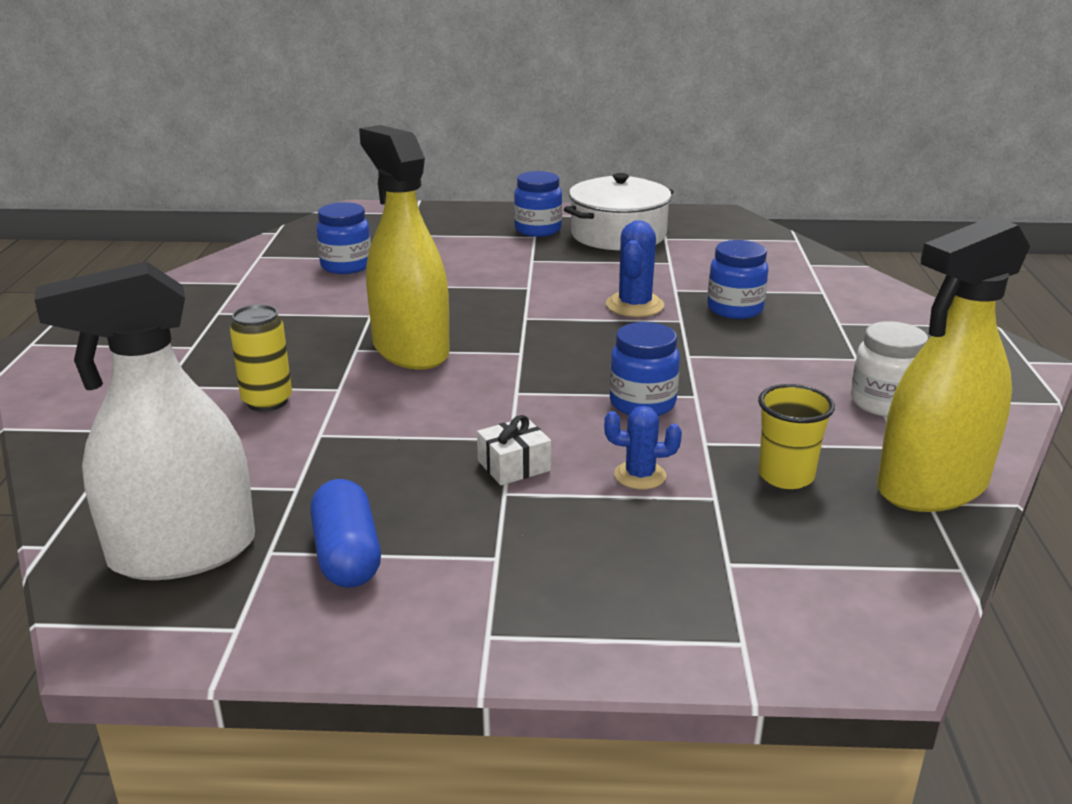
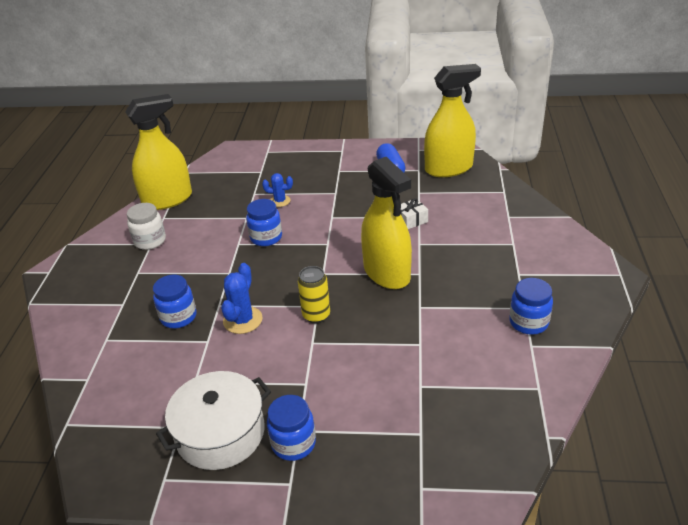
camera: 175 degrees left, 10 degrees up
(182, 552) = (449, 168): white spray bottle -> yellow spray bottle
(267, 401) = (452, 234): yellow can -> yellow can (316, 315)
(346, 266) = (457, 371): blue jar -> blue jar (528, 322)
(514, 466) = (331, 204): white gift -> white gift (411, 220)
(786, 476) = (221, 202): yellow cup -> none

